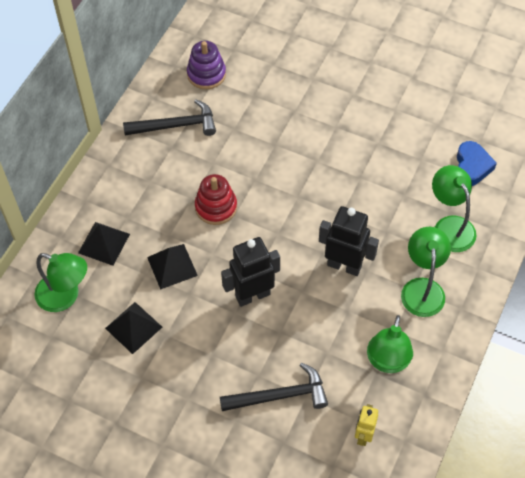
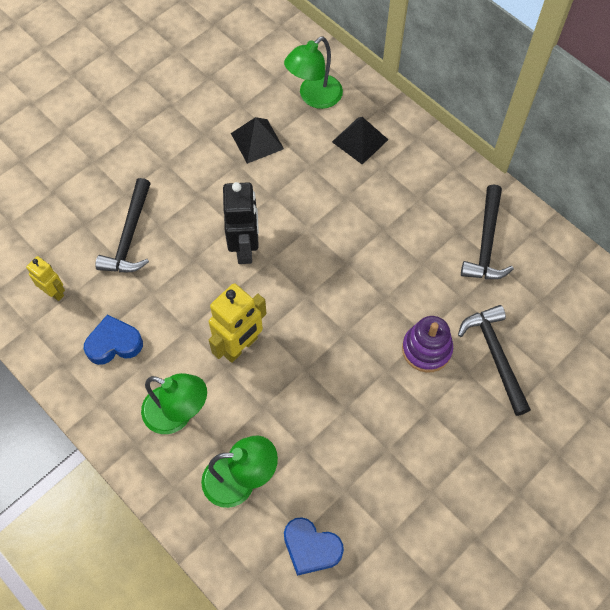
camera: 110 degrees right, 5 degrees up
(172, 266) = (309, 189): black pyramid -> none
(206, 74) = (553, 295): purple stacking toy -> purple stacking toy (426, 349)
(216, 207) = (363, 248): red stacking toy -> none
(273, 97) = (495, 356): none -> black hammer
(344, 265) = (240, 346): black robot -> yellow robot
(387, 362) = (114, 343): green lamp -> blue heart

